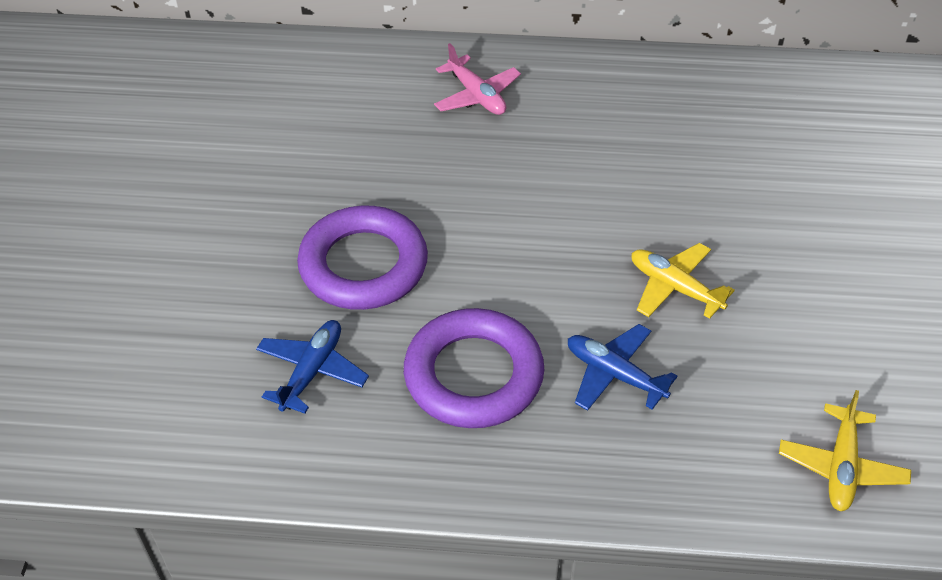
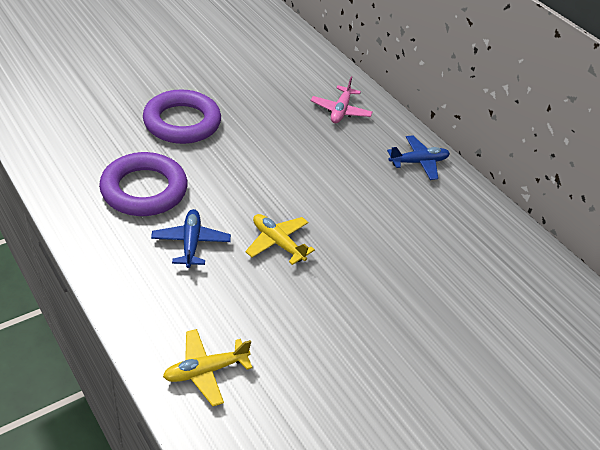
camera: 45 degrees right, 5 degrees down
(312, 371) = (99, 135): blue plane -> blue plane (418, 162)
(675, 287) = (278, 243): yellow plane -> yellow plane turned 45 degrees counterclockwise

